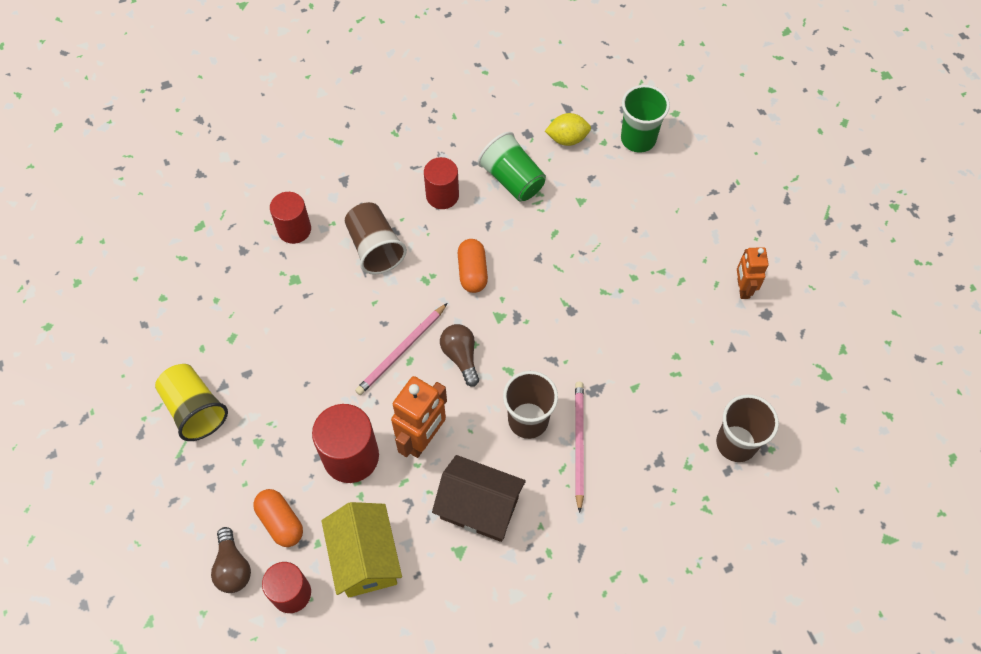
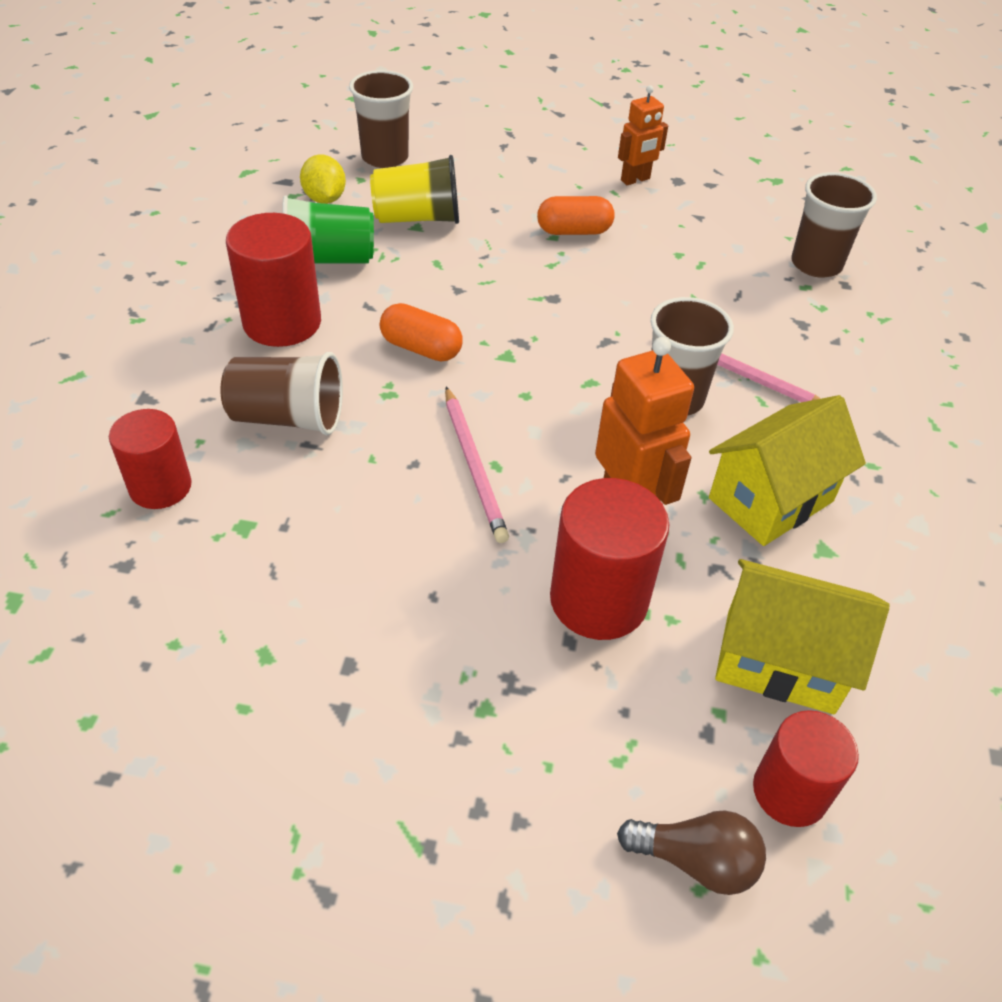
camera: 60 degrees left, 15 degrees down
(195, 409) = (350, 775): yellow cup -> yellow cup (417, 218)
(280, 522) = (652, 745): orange capsule -> orange capsule (574, 231)
(442, 195) = (282, 322): red cylinder -> red cylinder, size x1.50
(461, 357) = (534, 414): brown light bulb -> none
(479, 508) = (771, 500): brown house -> yellow house
(567, 139) = (324, 199): yellow lemon -> yellow lemon turned 45 degrees counterclockwise
(638, 139) = (385, 157): green cup -> brown cup
(743, 288) = (635, 180): orange robot -> orange robot turned 60 degrees counterclockwise

